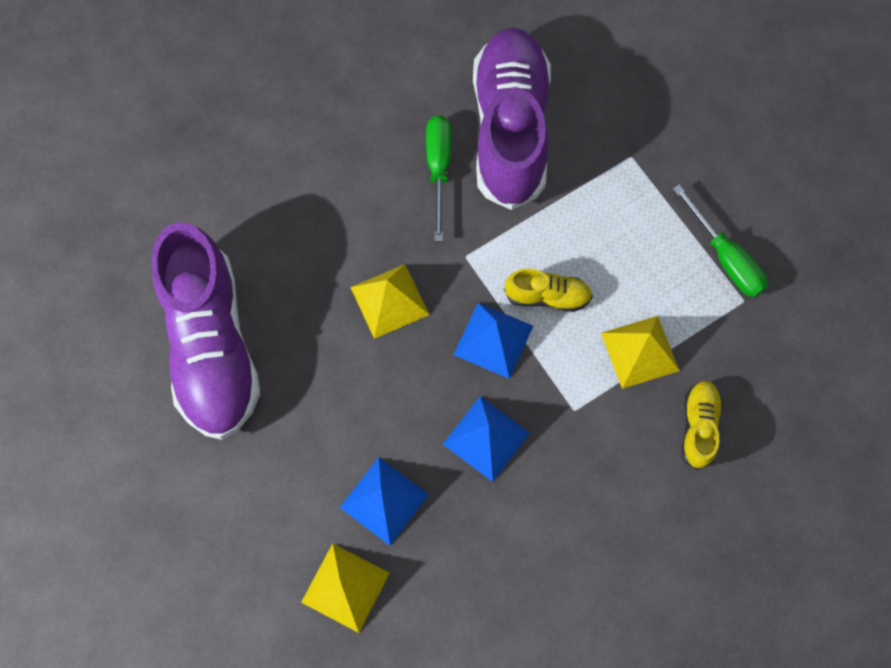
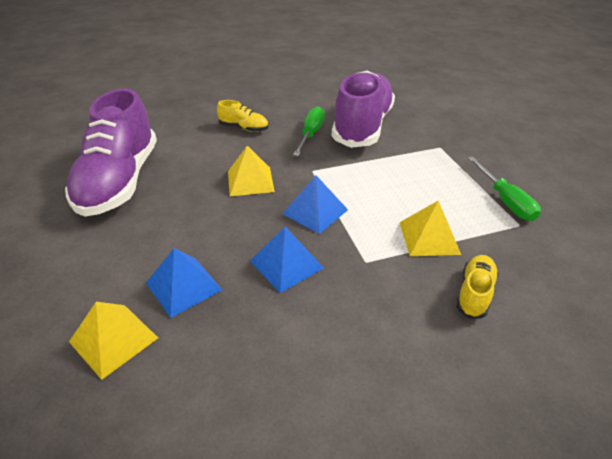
camera: 15 degrees right, 30 degrees down
(547, 296) = (363, 197): yellow shoe -> yellow shoe (244, 128)

